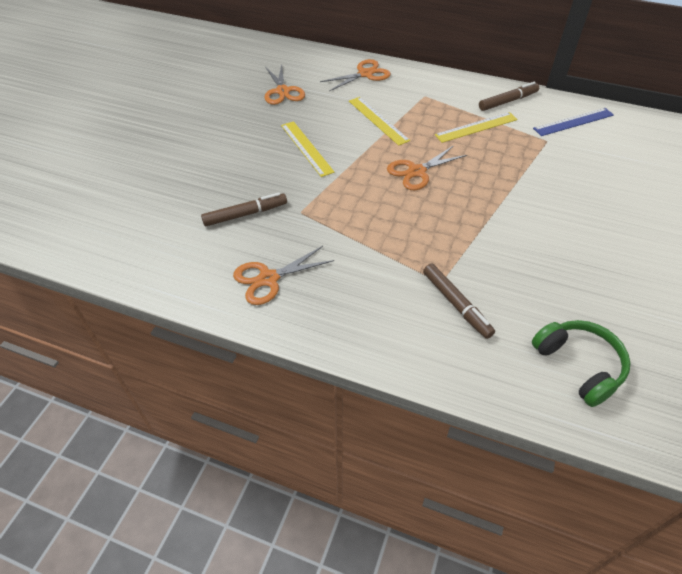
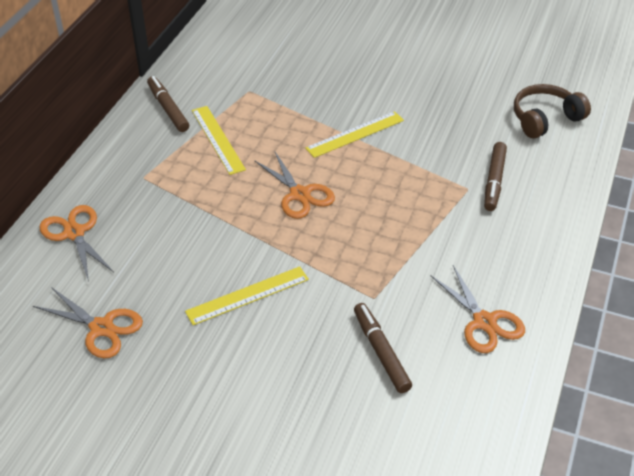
camera: 90 degrees left, 5 degrees down
(282, 91) = (101, 328): orange scissors -> orange scissors turned 45 degrees clockwise
(378, 120) = (192, 223): yellow ruler -> yellow ruler (355, 134)
(456, 304) = (494, 181): brown marker -> brown marker turned 135 degrees clockwise
(573, 122) = (216, 67): blue ruler -> none
(579, 365) = (545, 119): green headphones -> brown headphones

